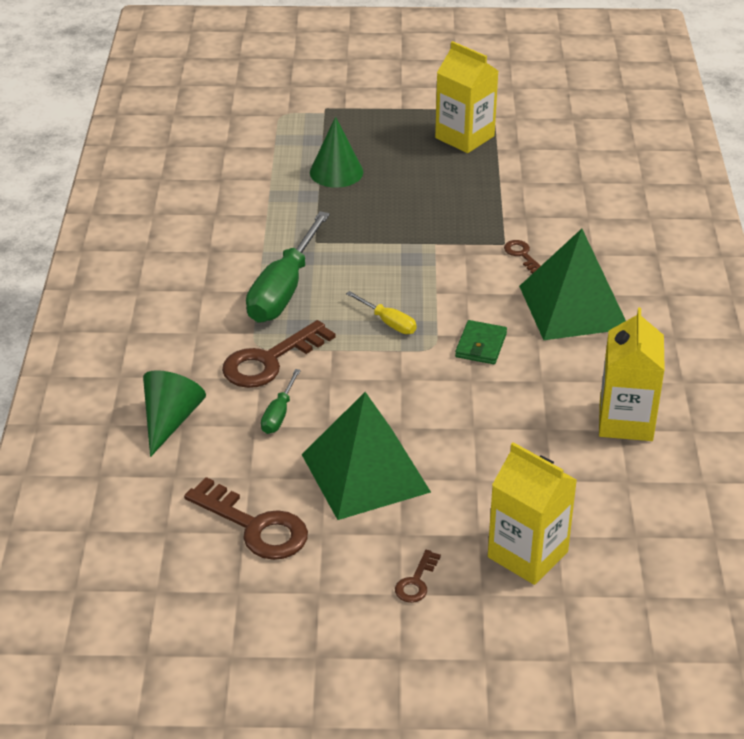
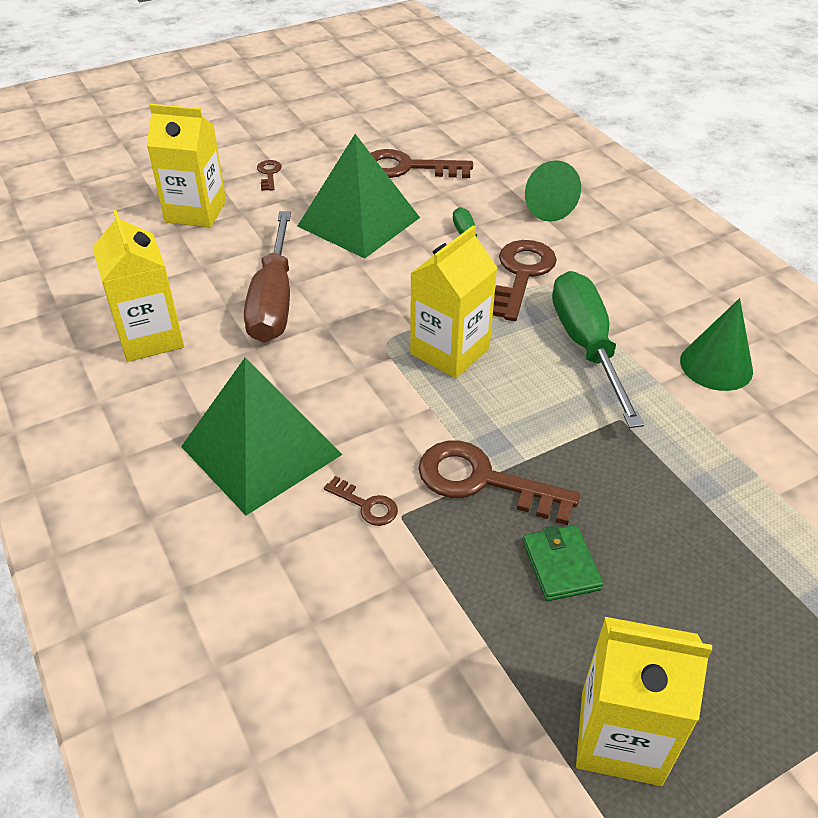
camera: 150 degrees right, 5 degrees up
(336, 172) = (719, 548): green cone -> green cone (716, 365)
(388, 322) = (450, 351): yellow screwdriver -> yellow carton
(438, 242) = (483, 481): none -> brown key
(481, 345) = (338, 362): green wallet -> green wallet (561, 565)
(502, 416) = (274, 301): none -> brown screwdriver

